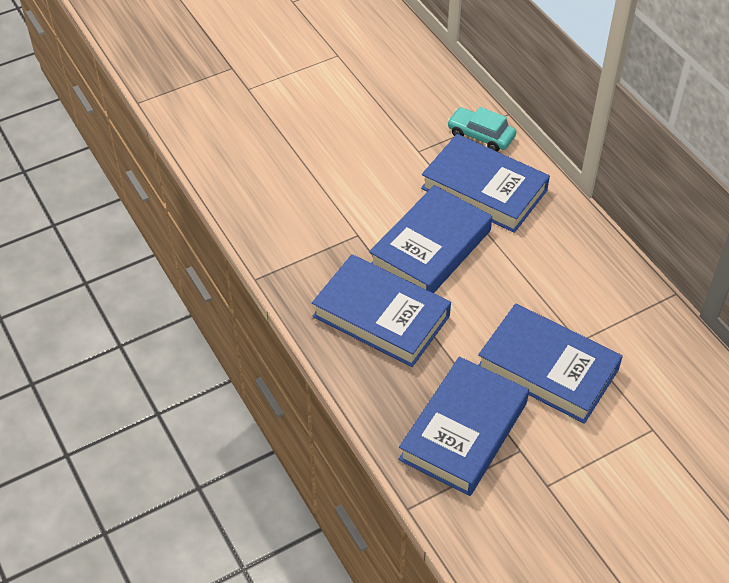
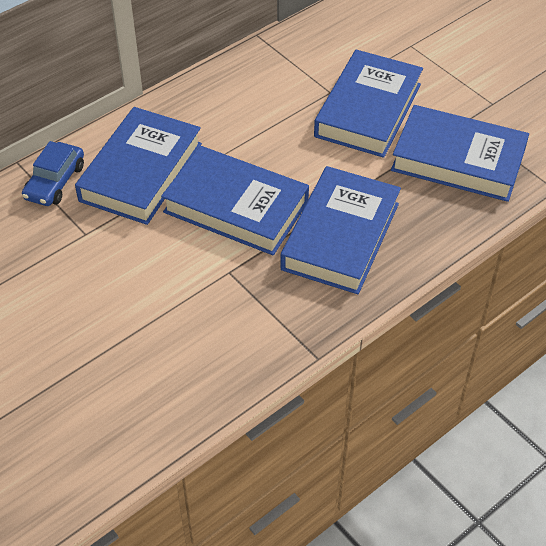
camera: 100 degrees left, 0 degrees up
(481, 135) = (55, 182): turquoise car -> blue car

